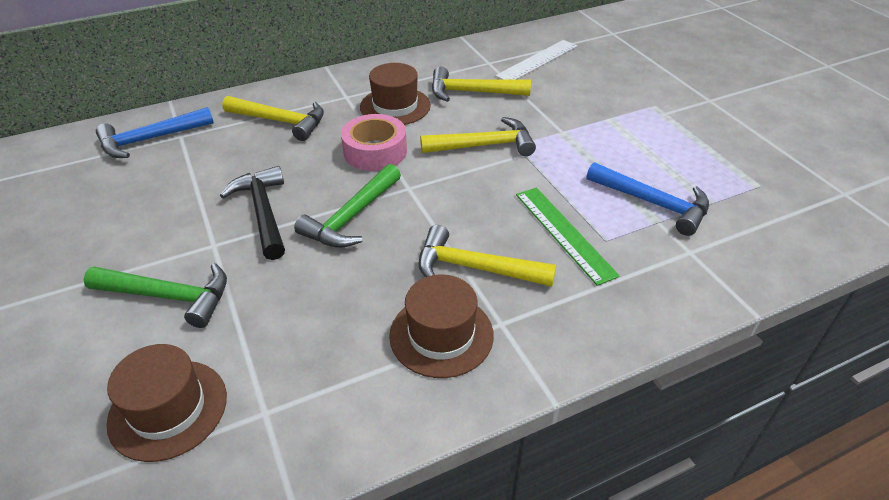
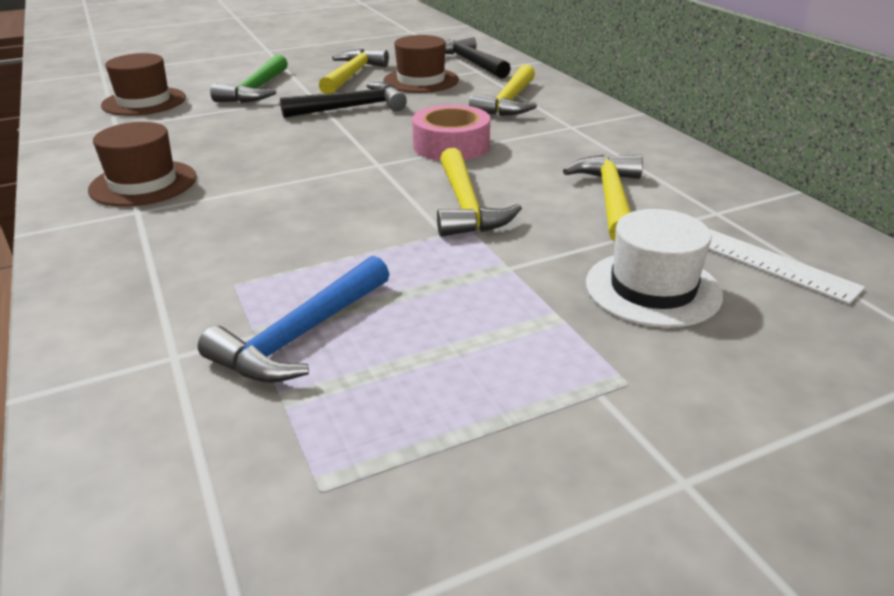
camera: 90 degrees right, 10 degrees down
(151, 139) = (470, 63): blue hammer -> black hammer
(352, 217) = (333, 141): green hammer -> none
(395, 106) = (555, 152): brown hat -> brown hat (421, 80)
(475, 268) = (226, 199): yellow hammer -> yellow hammer (352, 75)
(564, 233) = (261, 254): green ruler -> none
(575, 90) = (652, 288): none -> white hat

